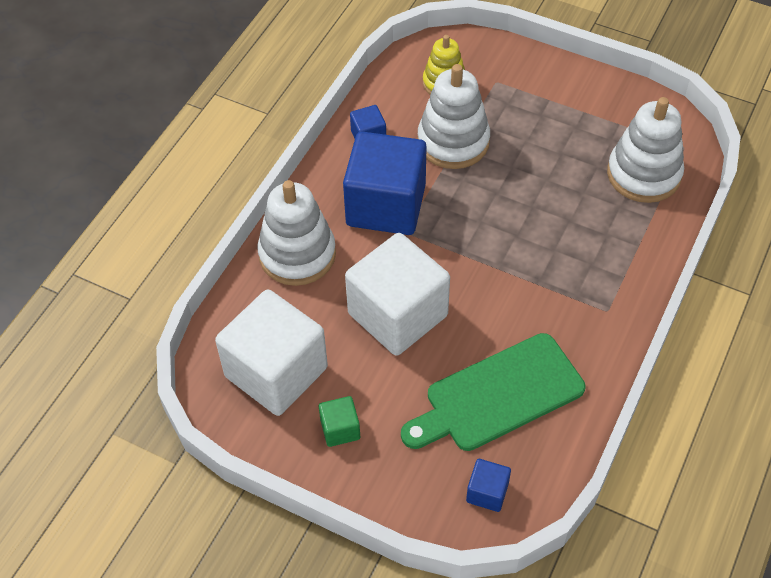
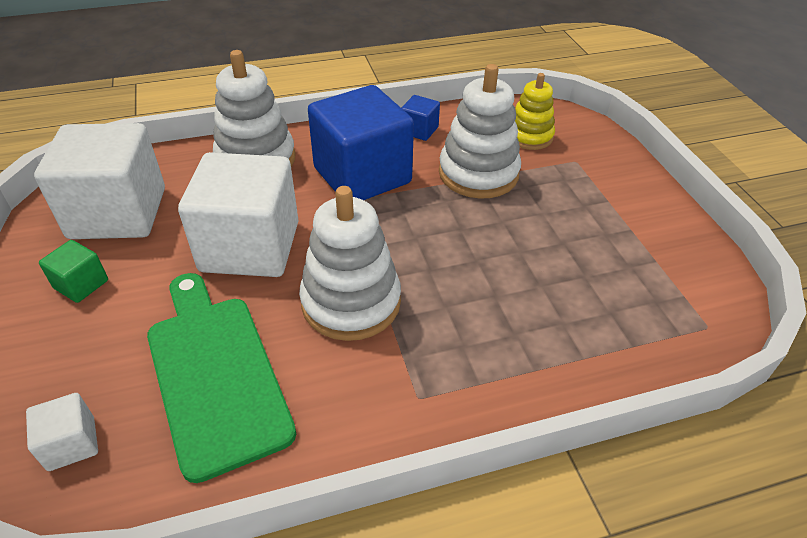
camera: 45 degrees right, 10 degrees down
(487, 492) = (71, 444): blue cube -> white cube
(498, 395) = (215, 373): green cutting board -> green cutting board turned 45 degrees clockwise
(643, 174) = (627, 316): white stacking toy -> white stacking toy (351, 302)

